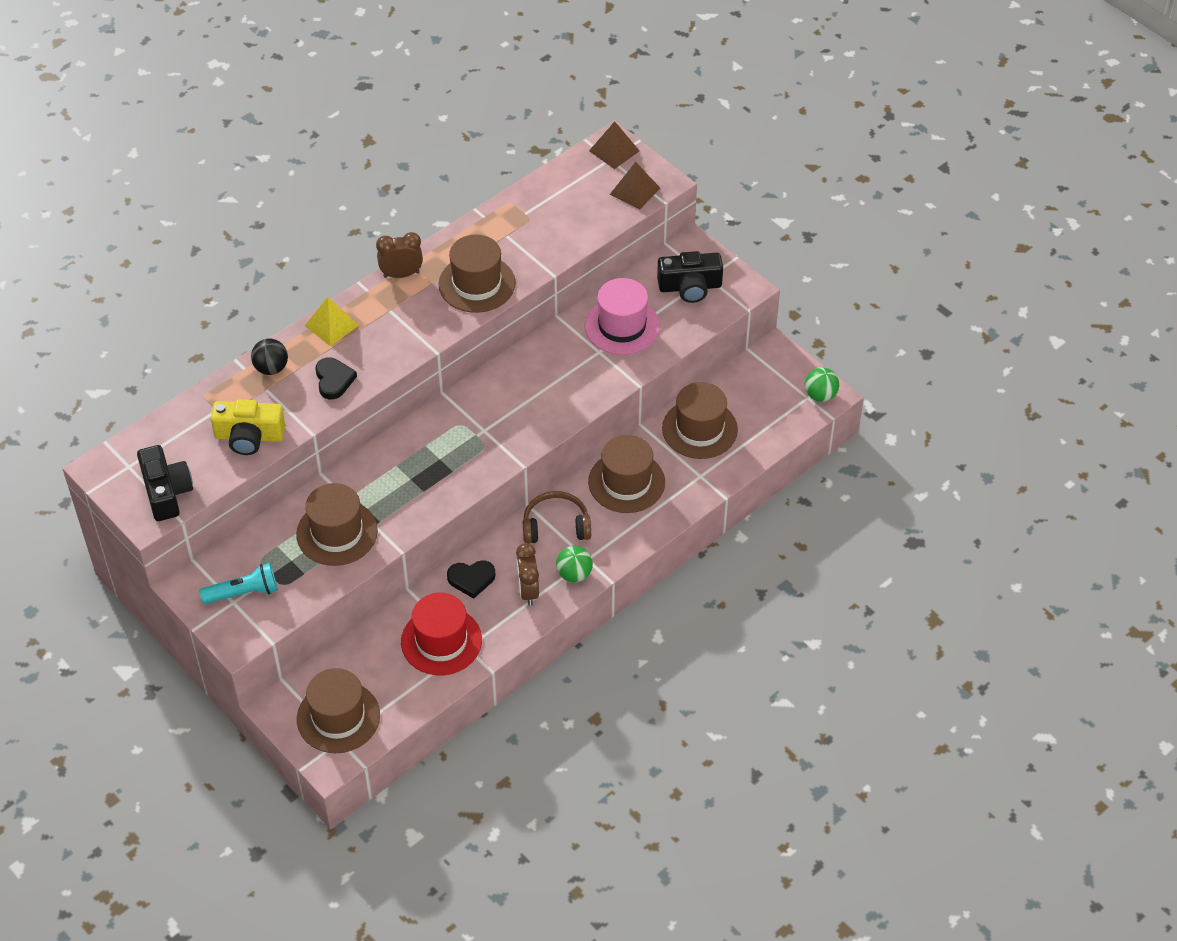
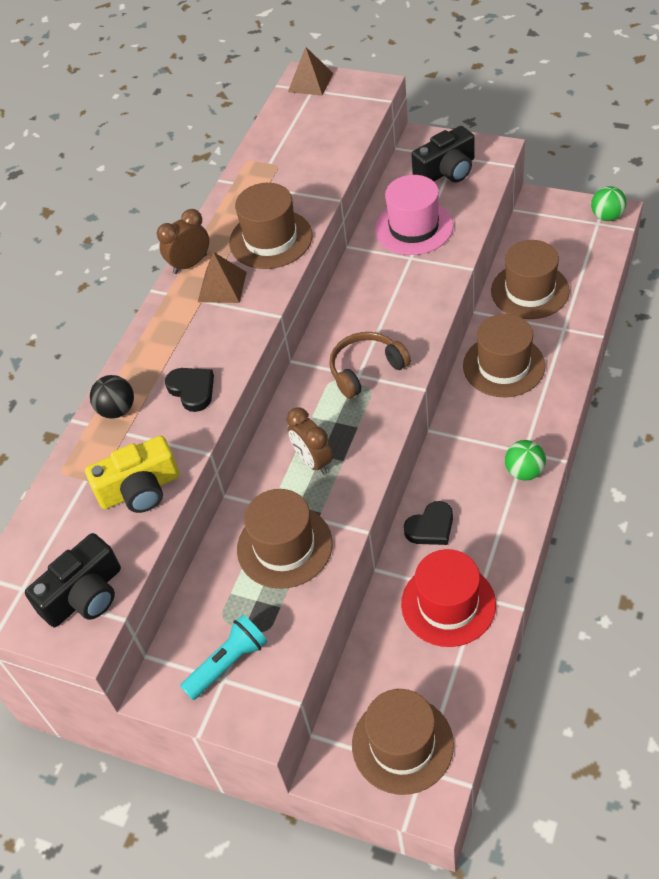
camera: 20 degrees left, 0 degrees up
(166, 492) = (84, 595): black camera -> black camera turned 90 degrees clockwise
(331, 325) = (152, 340): yellow pyramid -> none
(528, 591) = (493, 510): brown clock -> brown clock (313, 461)
(556, 526) = (471, 436): brown headphones -> brown headphones (366, 369)
(634, 191) = (355, 104): brown pyramid -> brown pyramid (222, 287)

